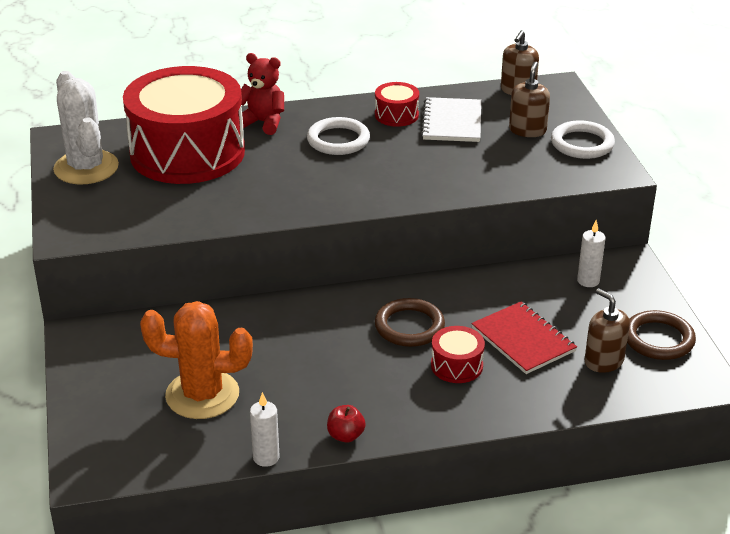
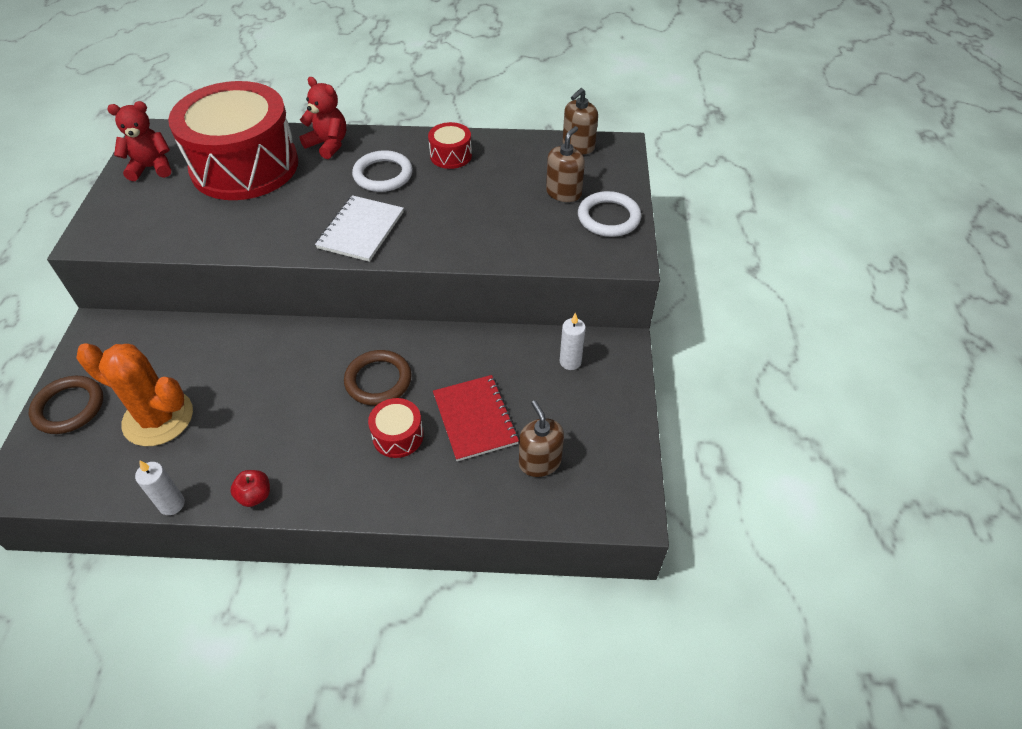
camera: 15 degrees right, 15 degrees up
(86, 168) = (151, 168): white cactus -> red teddy bear
(452, 122) = (497, 171): white notebook -> white notebook (361, 230)
(658, 339) = (606, 447): brown ring -> brown ring (69, 407)

